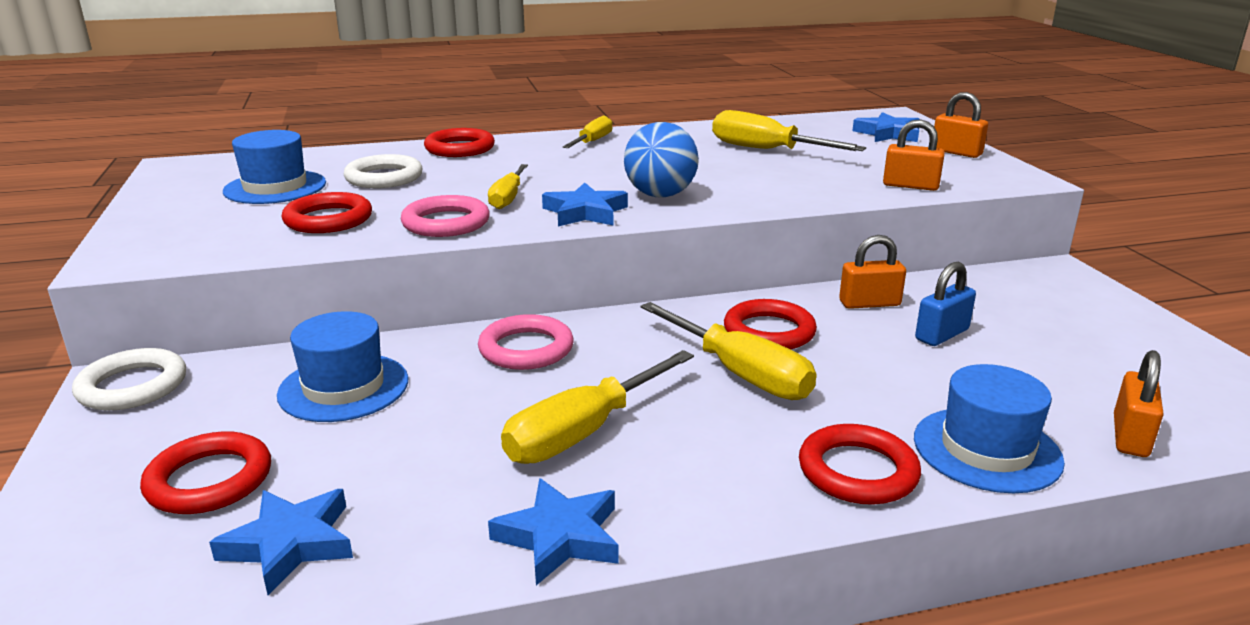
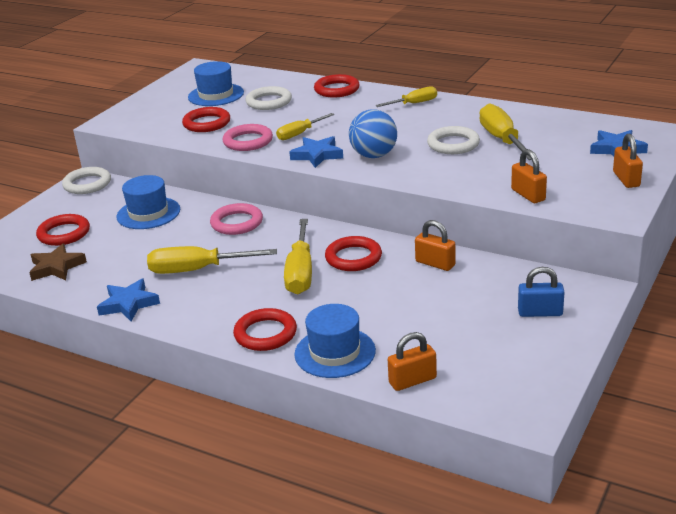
camera: 45 degrees right, 5 degrees up
(290, 544) = (56, 267): blue star -> brown star
(726, 165) = (453, 144): none -> white ring
(941, 334) = (435, 295): blue padlock -> blue padlock (540, 312)

